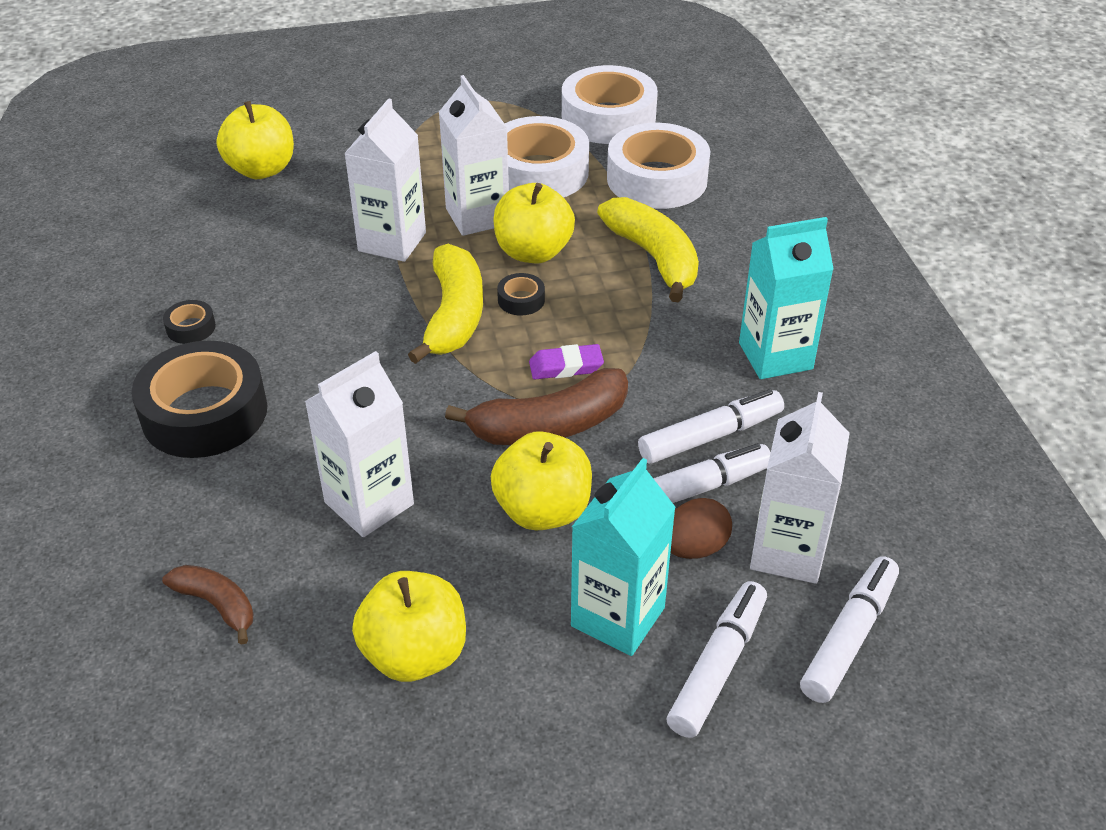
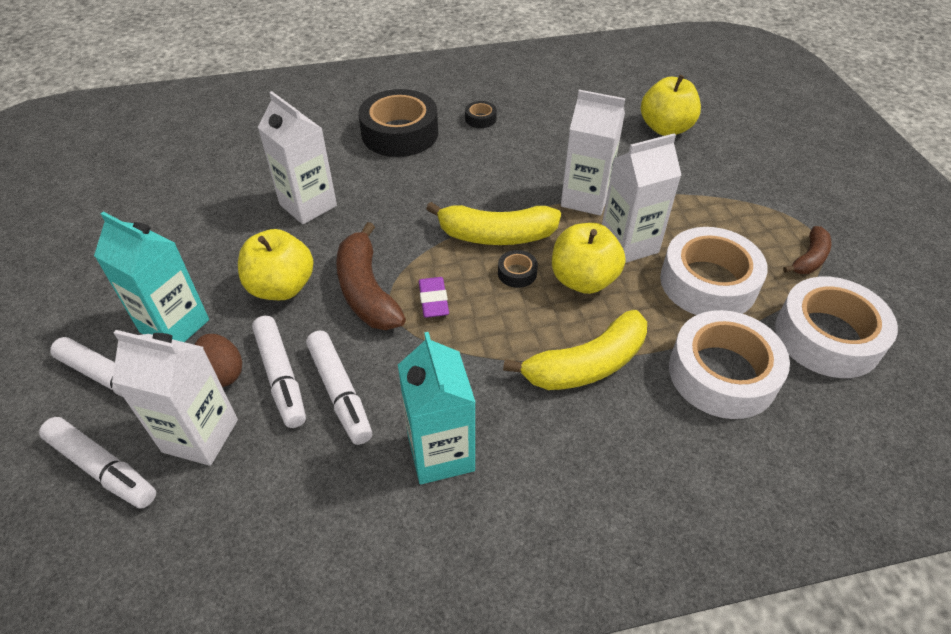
camera: 90 degrees right, 5 degrees up
(217, 605) = (245, 155): brown banana -> brown banana (809, 259)
(414, 654) = (182, 231): yellow apple -> none

